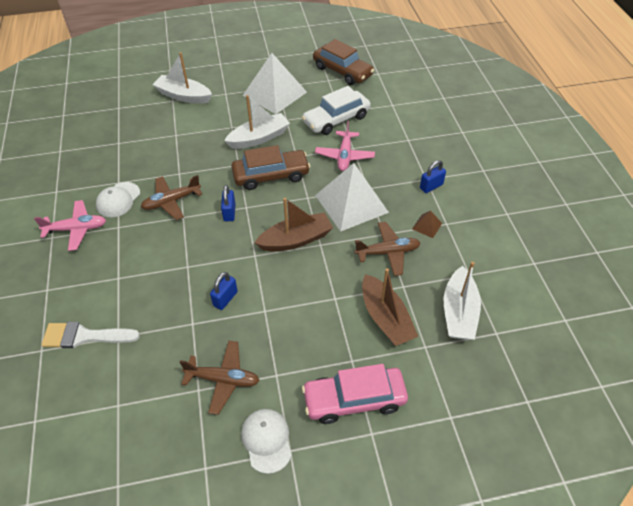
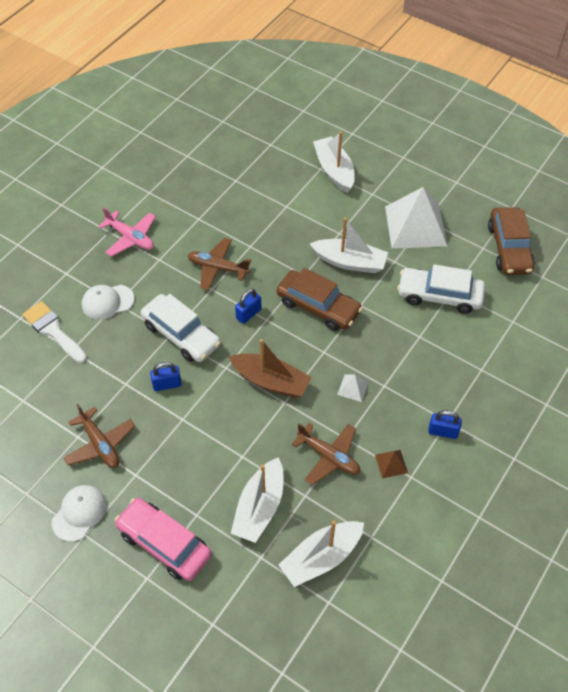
camera: 45 degrees right, 5 degrees up
(118, 200) = (182, 235): white cap -> white cap (107, 302)
(196, 260) = (181, 334): none -> white car
(344, 156) = (402, 338): pink plane -> none
(351, 203) = (353, 388): white pyramid -> white pyramid, size x0.41
(385, 318) = (260, 507): brown boat -> white boat

